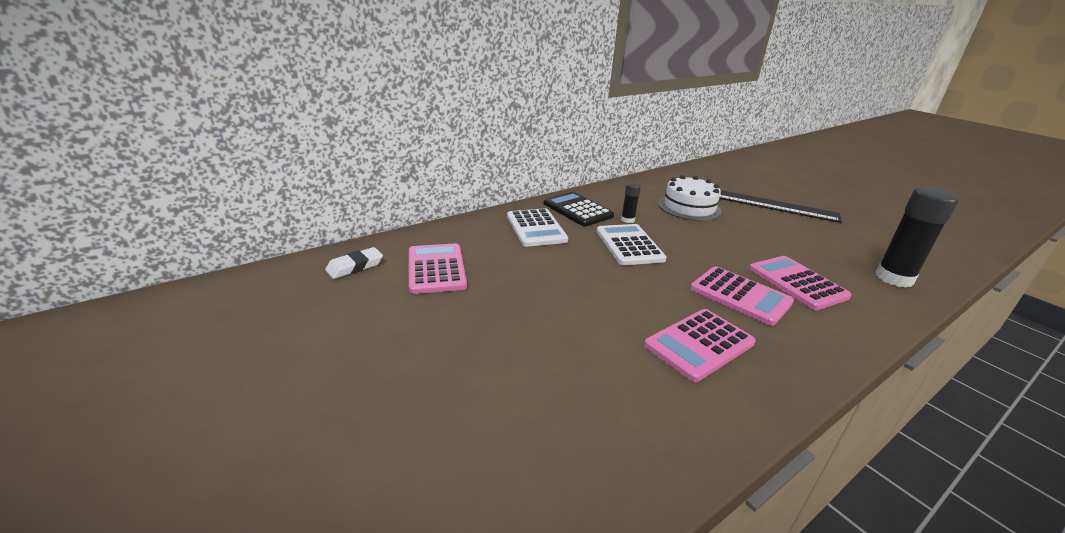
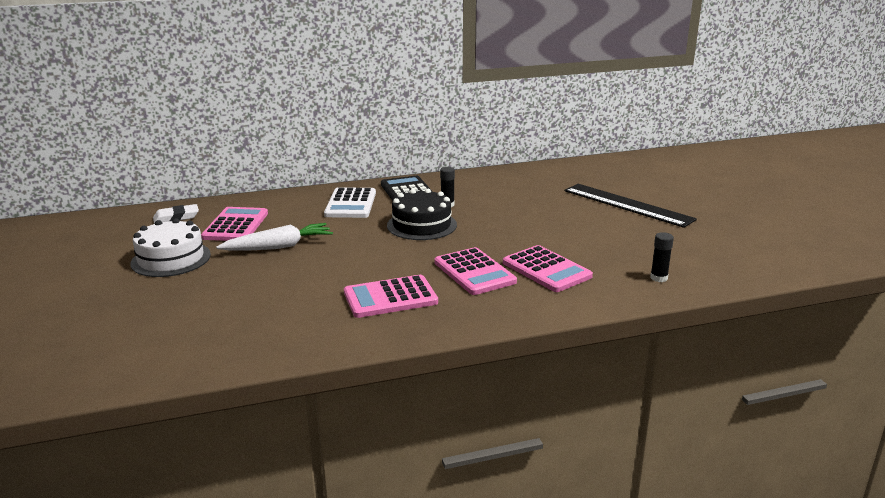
camera: 20 degrees right, 5 degrees down
(511, 292) = (279, 247): none -> white carrot
(629, 245) = (421, 225): white calculator -> black cake
(689, 207) = (528, 199): white cake -> white cake (171, 259)
(797, 283) = (546, 270): pink calculator -> pink calculator turned 150 degrees clockwise
(894, 278) = (658, 278): black glue stick -> black glue stick, size x0.49

